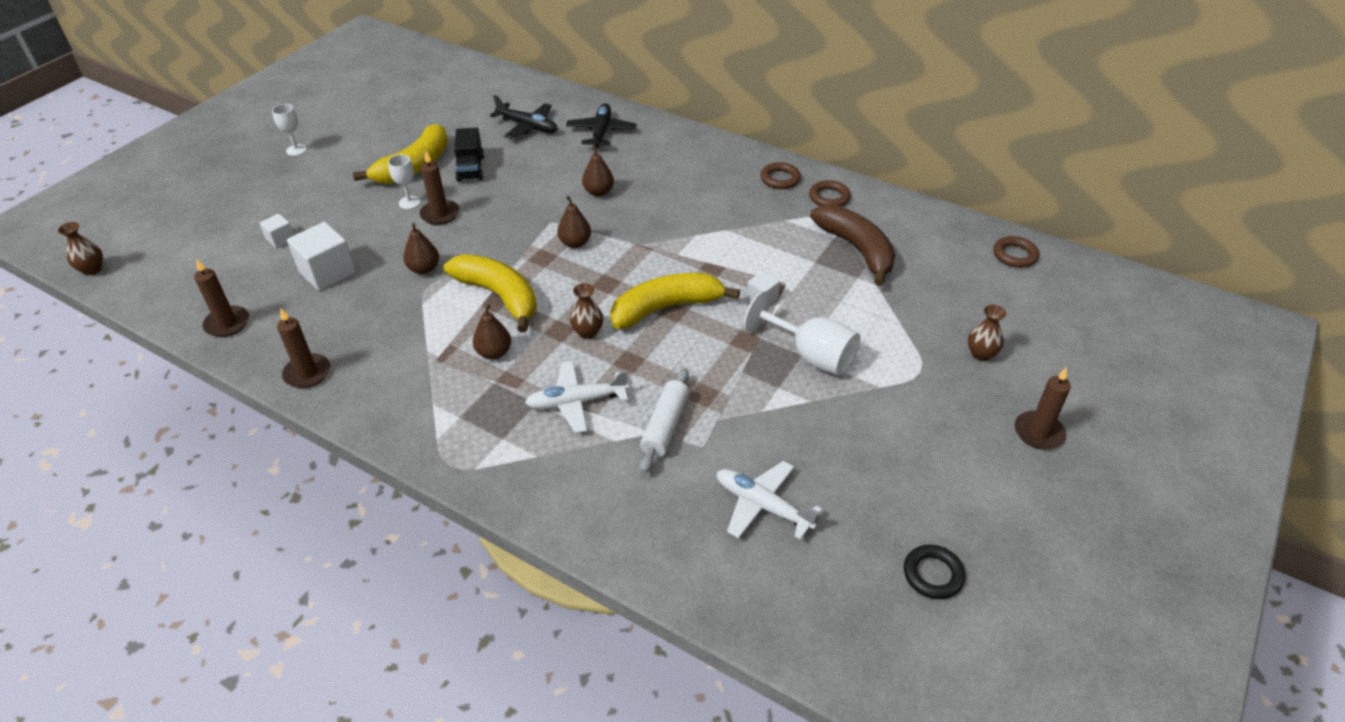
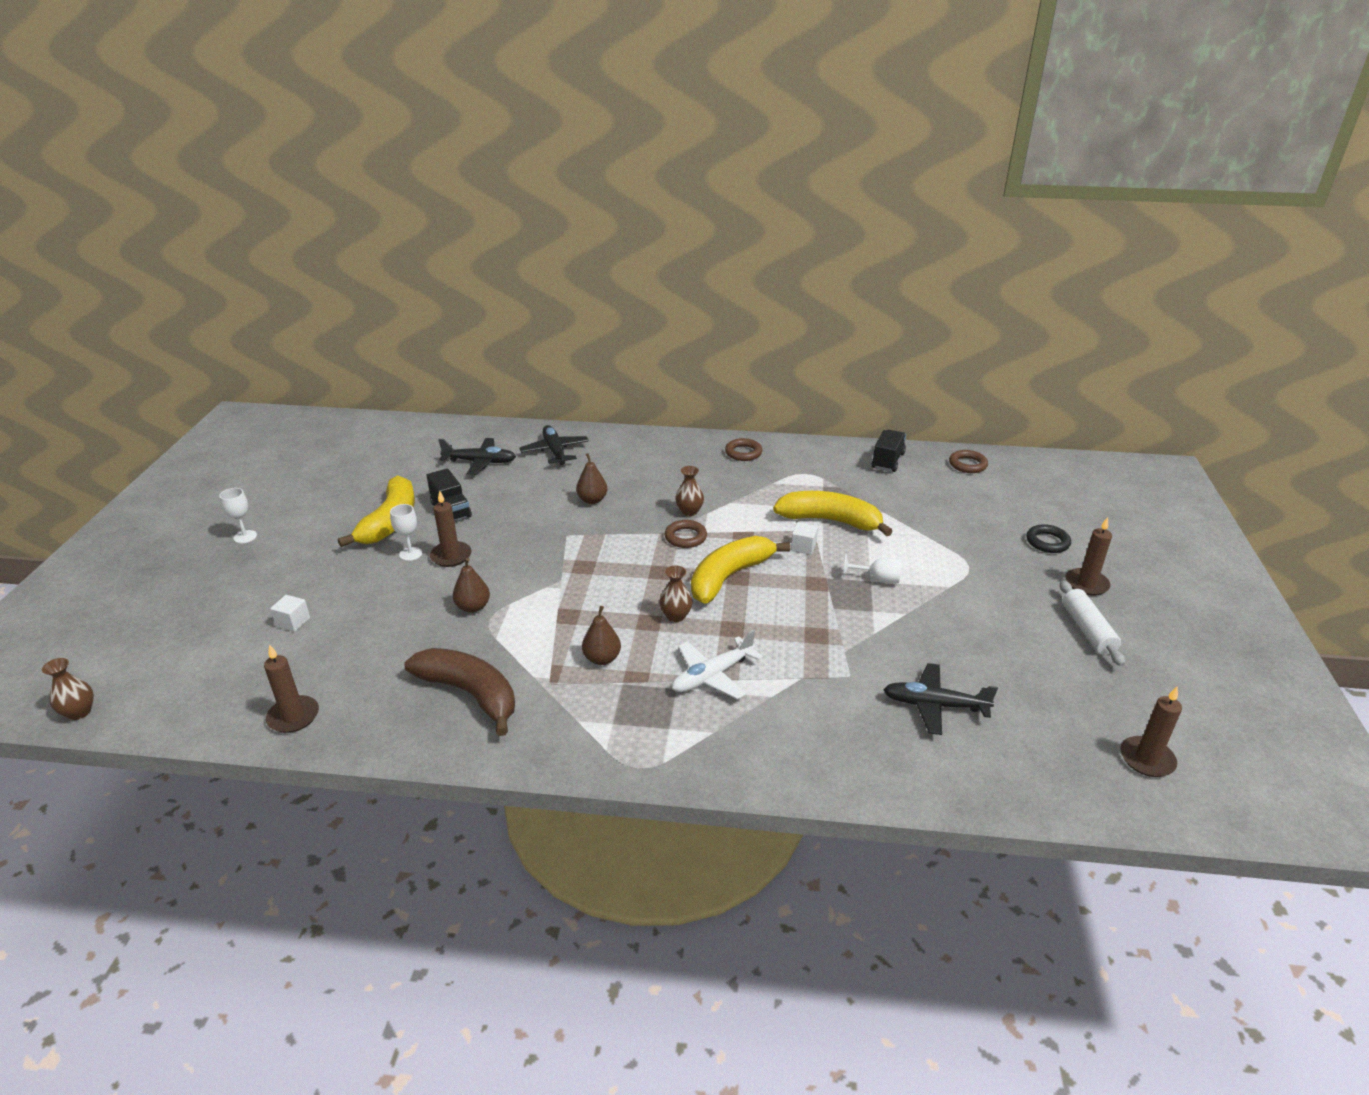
camera: 25 degrees left, 10 degrees down
(307, 373) = (423, 734): brown candle -> brown candle (1147, 759)
(327, 272) = (371, 638): white cube -> none
(499, 296) = (567, 610): yellow banana -> yellow banana (830, 521)
(575, 243) = (604, 547): brown pear -> none
(665, 426) = (805, 670): white rolling pin -> white rolling pin (1087, 630)
(762, 505) = (934, 705): white plane -> black plane
(811, 355) = (878, 579): white goblet -> white goblet, size x0.56
(829, 197) = (794, 457): brown ring -> brown ring (685, 537)
(857, 249) = (848, 490): brown banana -> brown banana (470, 694)
(926, 227) = (888, 461): none -> black truck
(933, 574) = (1099, 710): black ring -> black ring (1047, 542)
(981, 354) = (1002, 541): brown vase -> brown vase (689, 511)

